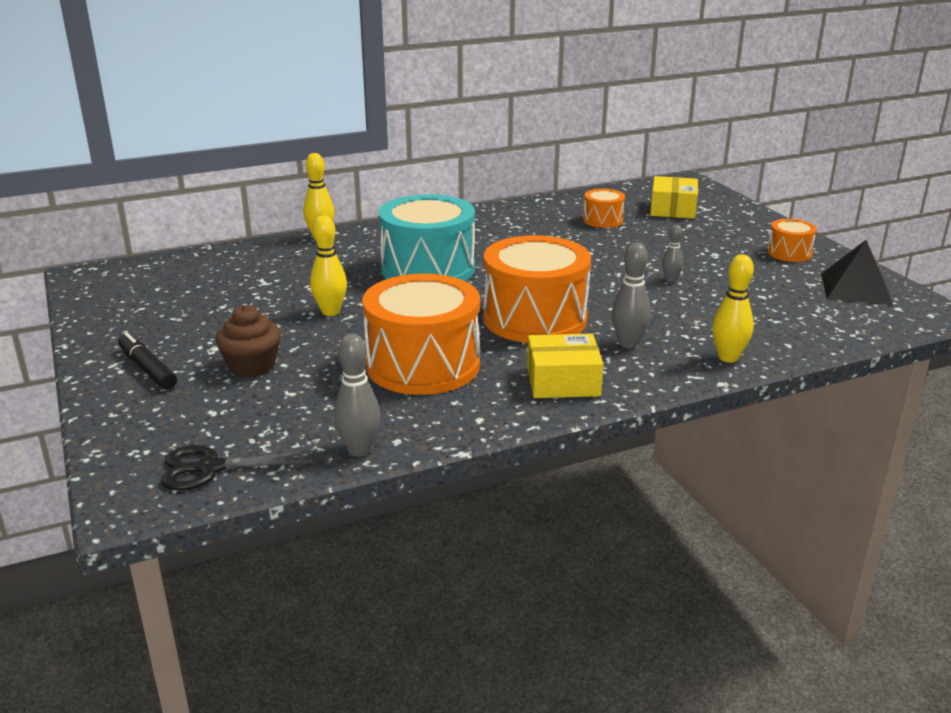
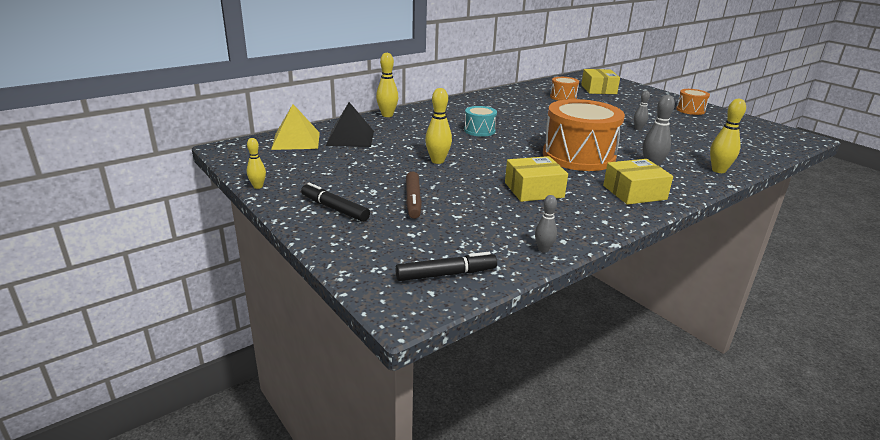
camera: 15 degrees left, 0 degrees up
(81, 331) = (258, 186): none -> yellow bowling pin
(173, 269) = (296, 140): none -> yellow pyramid
(210, 468) = (446, 274): black scissors -> black marker
(252, 366) = (413, 200): brown cupcake -> brown marker
(359, 450) = (543, 249): grey bowling pin -> grey bowling pin, size x0.62
(423, 365) = (534, 190): orange drum -> yellow box
(428, 269) = (479, 130): turquoise drum -> turquoise drum, size x0.48
(855, 288) = (747, 127): black pyramid -> black pyramid (350, 138)

